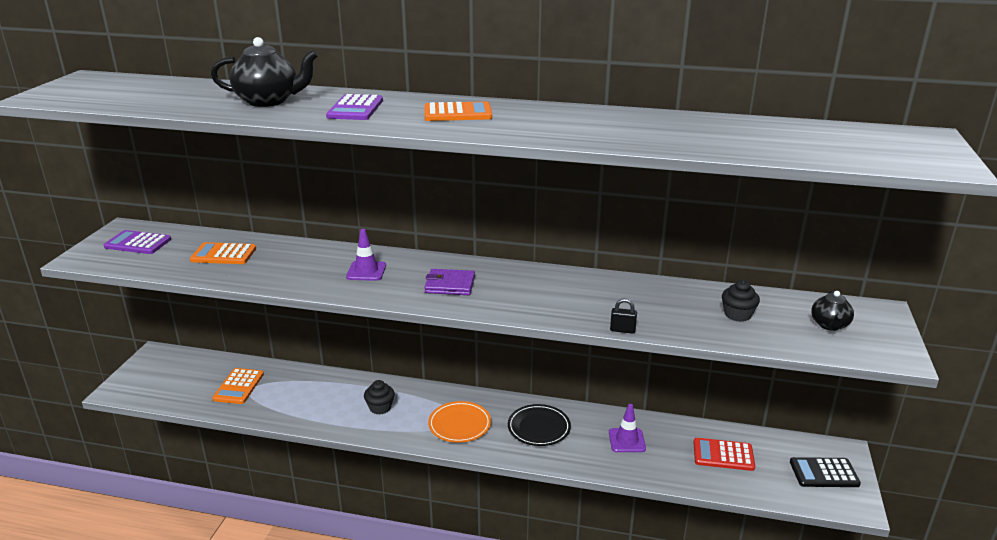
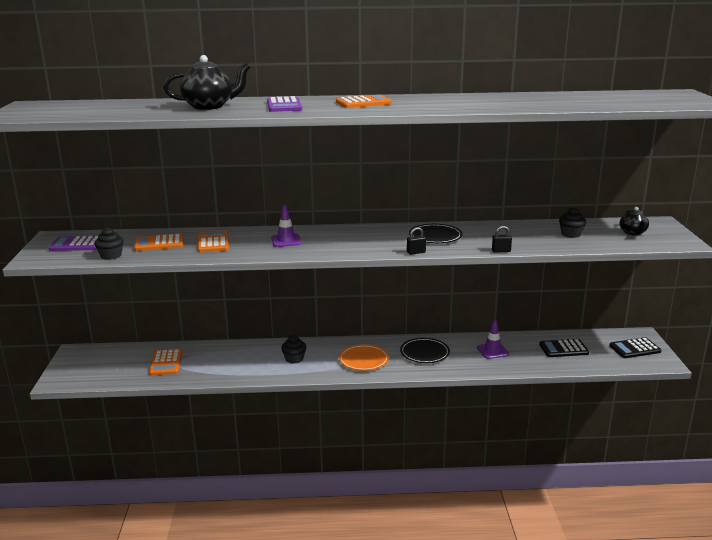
camera: 15 degrees left, 5 degrees down
(160, 266) = (111, 256): none -> black cupcake
(283, 262) = (213, 242): none -> orange calculator
(450, 285) = (357, 241): purple wallet -> none
(510, 315) = (416, 252): none -> black padlock
(552, 291) = (435, 236): none -> black plate
(723, 455) = (563, 349): red calculator -> black calculator

